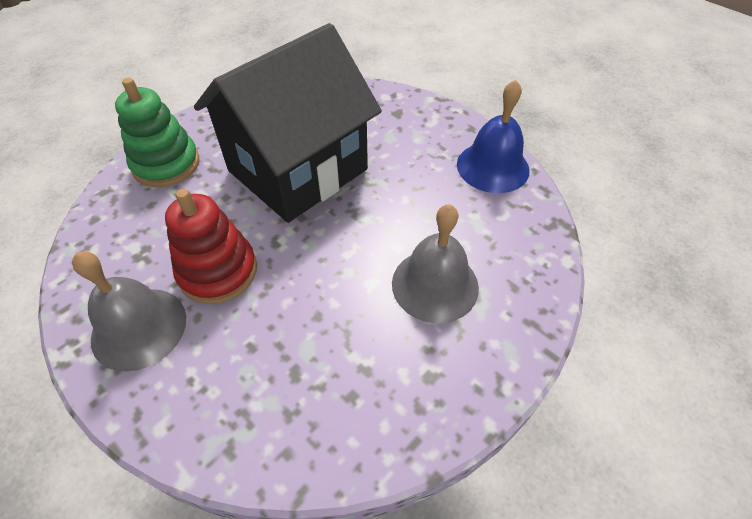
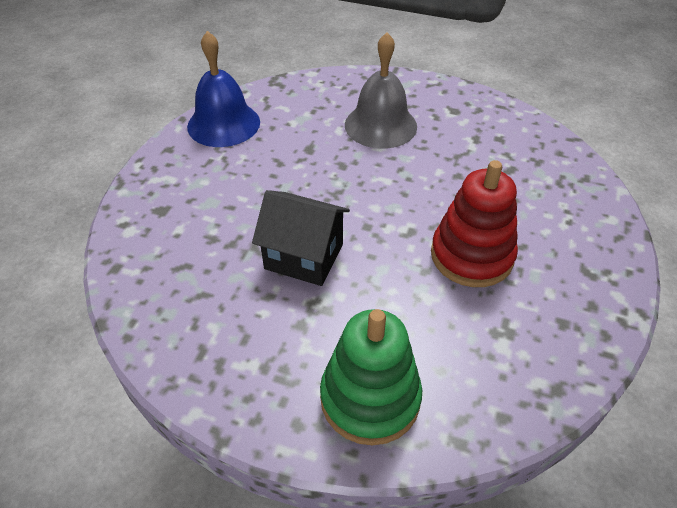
camera: 115 degrees left, 5 degrees down
(139, 328) = (567, 279): grey bell -> none
(298, 170) = (304, 256): black house -> black house, size x0.49

